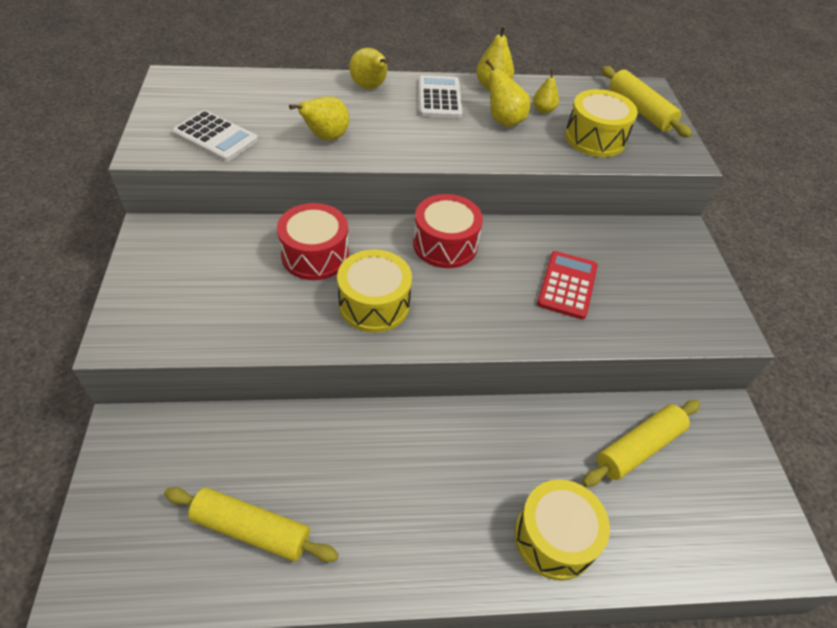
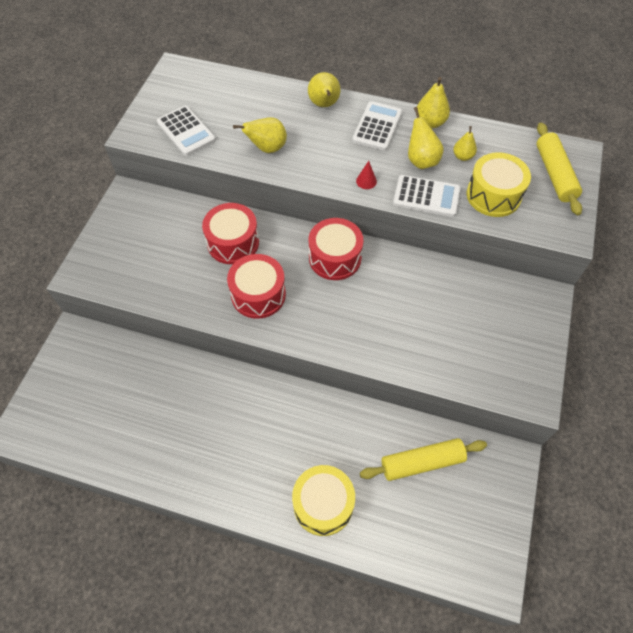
camera: 25 degrees right, 10 degrees up
(252, 529) = (128, 428): yellow rolling pin -> none
(374, 304) = (258, 294): yellow drum -> red drum
(456, 149) = (366, 181): none -> red cone
(529, 151) = (426, 196): none -> white calculator
(567, 285) = (415, 319): red calculator -> none

